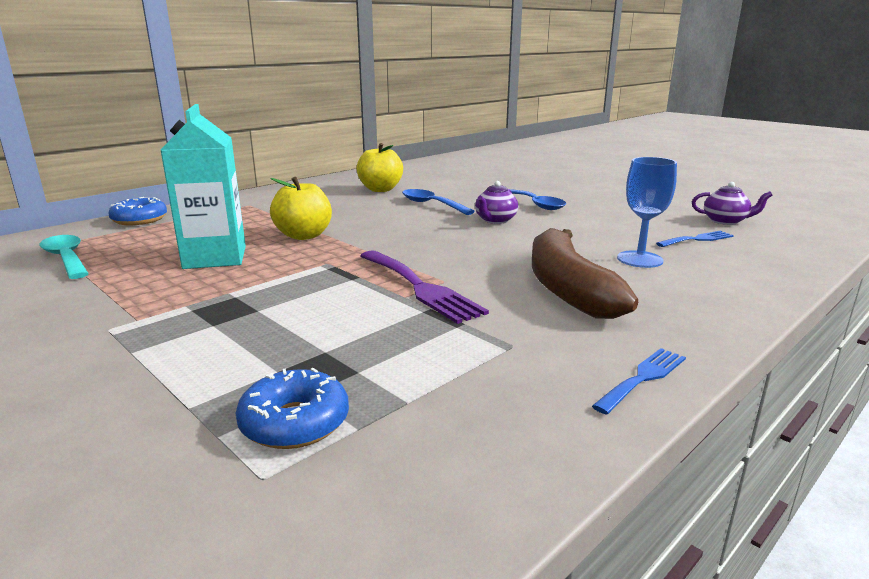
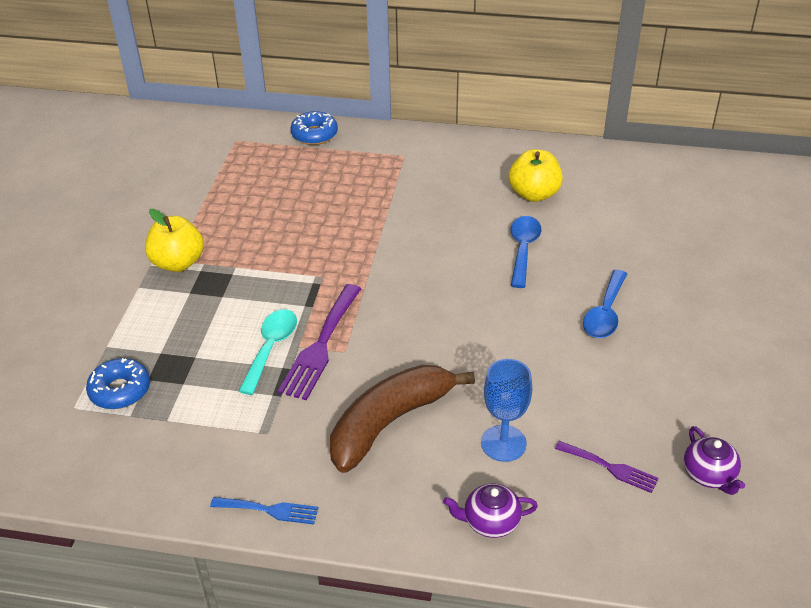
camera: 55 degrees right, 20 degrees up
(67, 258) = (222, 165): turquoise spoon -> turquoise spoon (271, 348)
(215, 257) = (282, 221): turquoise carton -> none
(304, 235) = (364, 230): yellow apple -> yellow apple (178, 263)
(495, 220) = (520, 311): purple teapot -> purple teapot (490, 522)
(697, 239) = (610, 468): blue fork -> purple fork

